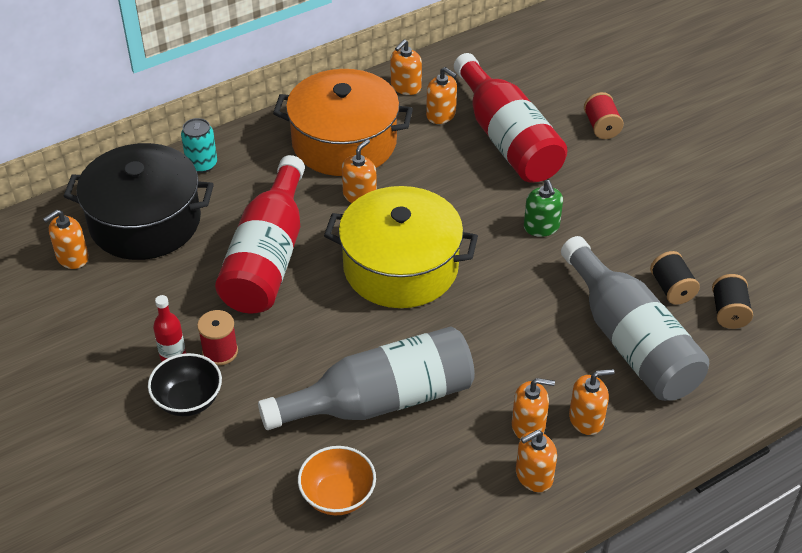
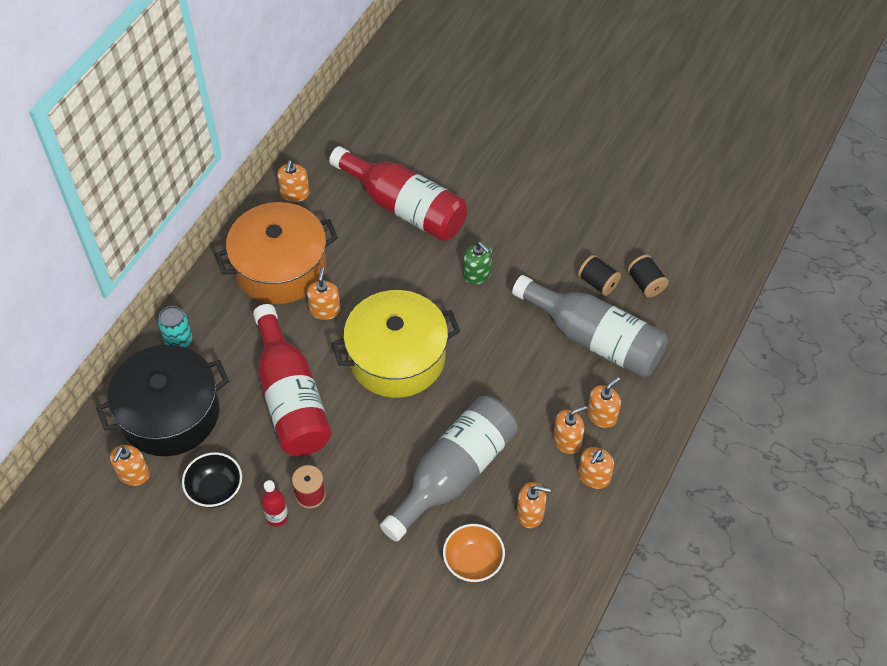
camera: 30 degrees left, 10 degrees up
(188, 400) = (314, 546): black bowl -> black bowl (215, 490)
(441, 115) = (340, 207): orange soap dispenser -> orange soap dispenser (530, 513)
(601, 127) = (467, 165): red spool -> none

